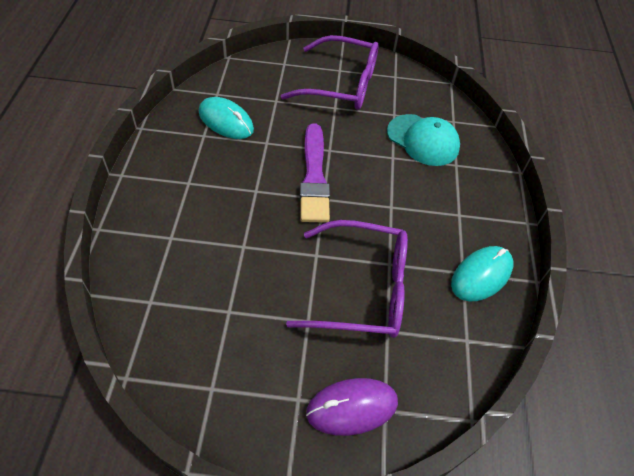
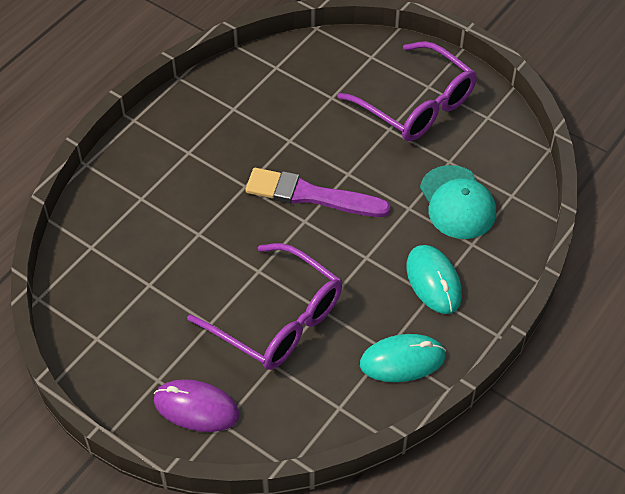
camera: 35 degrees right, 0 degrees up
(226, 121) = (265, 101): turquoise mouse -> turquoise mouse (433, 281)
(314, 177) = (311, 195): purple brush -> purple brush turned 75 degrees clockwise

